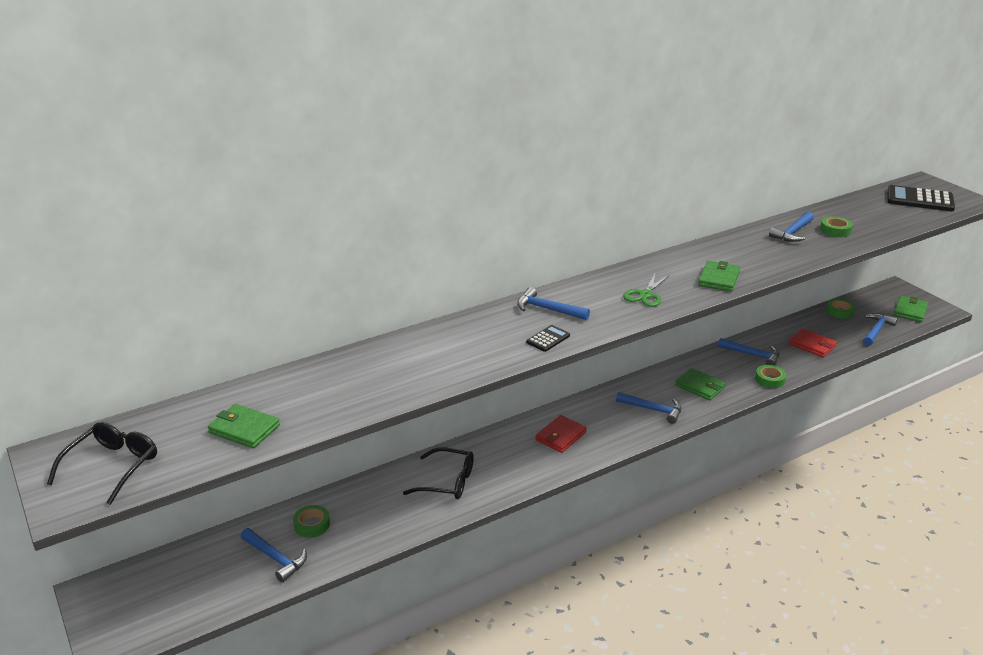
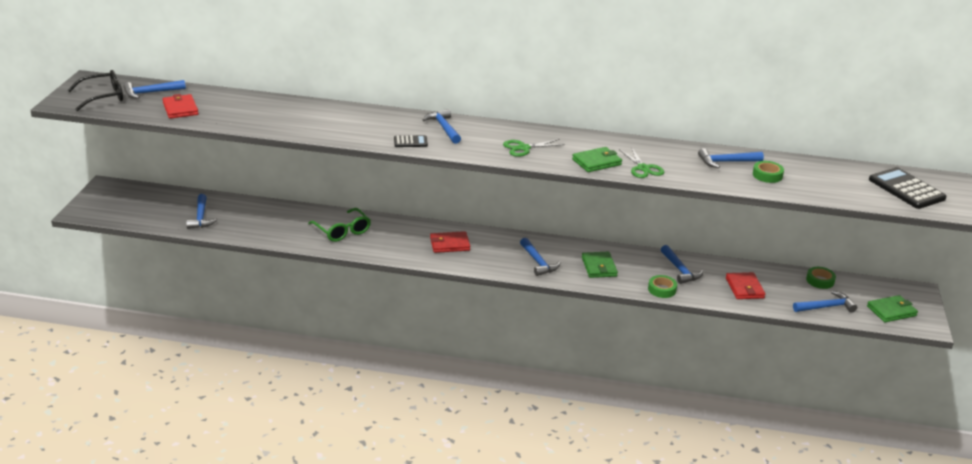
camera: 40 degrees right, 0 degrees up
(168, 428) = (150, 93): none -> blue hammer
(244, 429) = (180, 109): green wallet -> red wallet
(312, 525) = (241, 212): green tape -> none
(447, 482) = (342, 231): black glasses -> green glasses
(757, 267) = (643, 168): none -> green scissors

